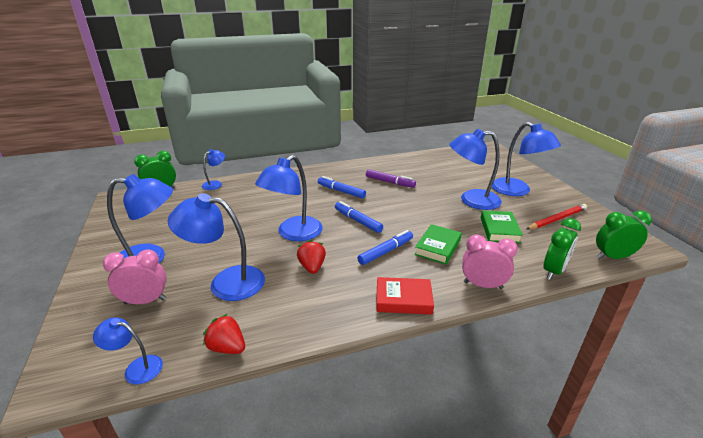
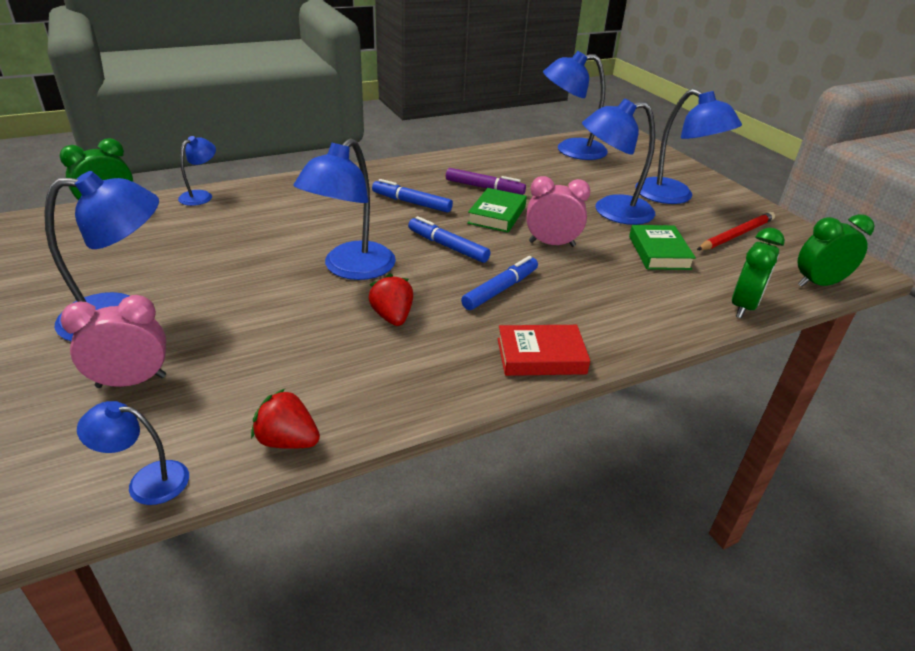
camera: 10 degrees left, 5 degrees up
(226, 282) = (260, 346): blue lamp -> blue lamp (570, 150)
(437, 247) = (575, 280): green book -> green book (497, 215)
(483, 285) = (650, 330): pink clock -> pink clock (552, 244)

